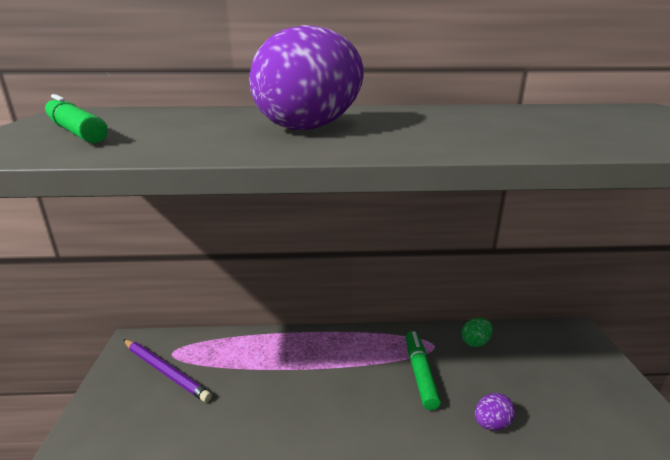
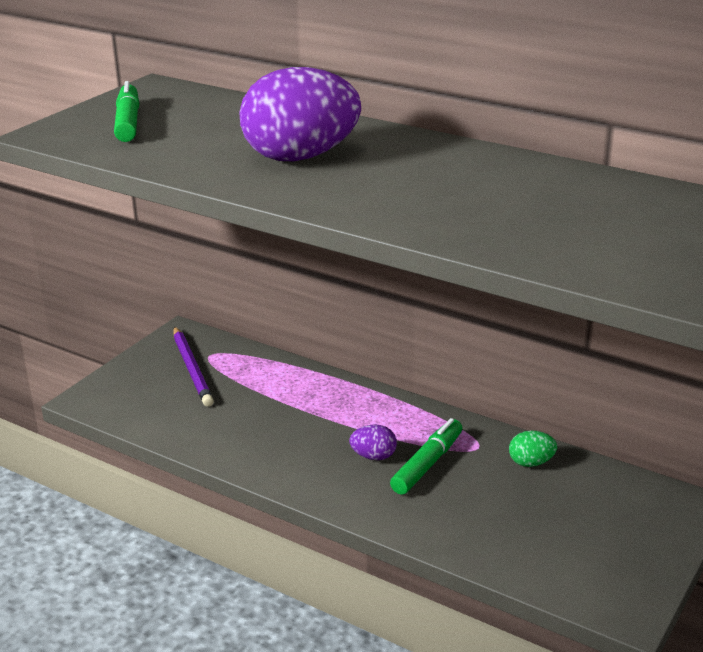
camera: 35 degrees right, 5 degrees up
(491, 424) = (445, 528): purple egg -> purple egg (373, 456)

